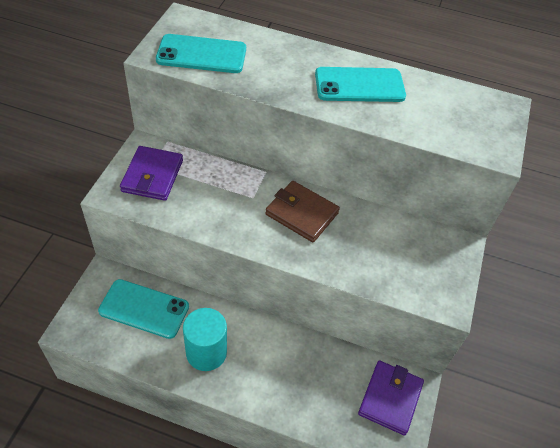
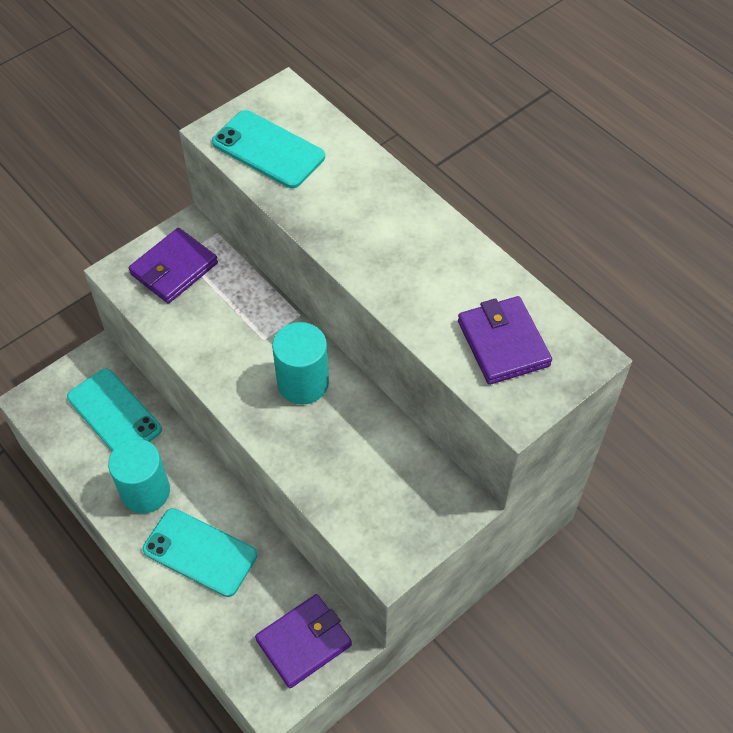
camera: 35 degrees right, 5 degrees up
(301, 213) = (303, 383): brown wallet -> turquoise cylinder
(359, 85) = (420, 257): turquoise phone -> turquoise phone (200, 552)
(453, 116) = (503, 343): none -> purple wallet

